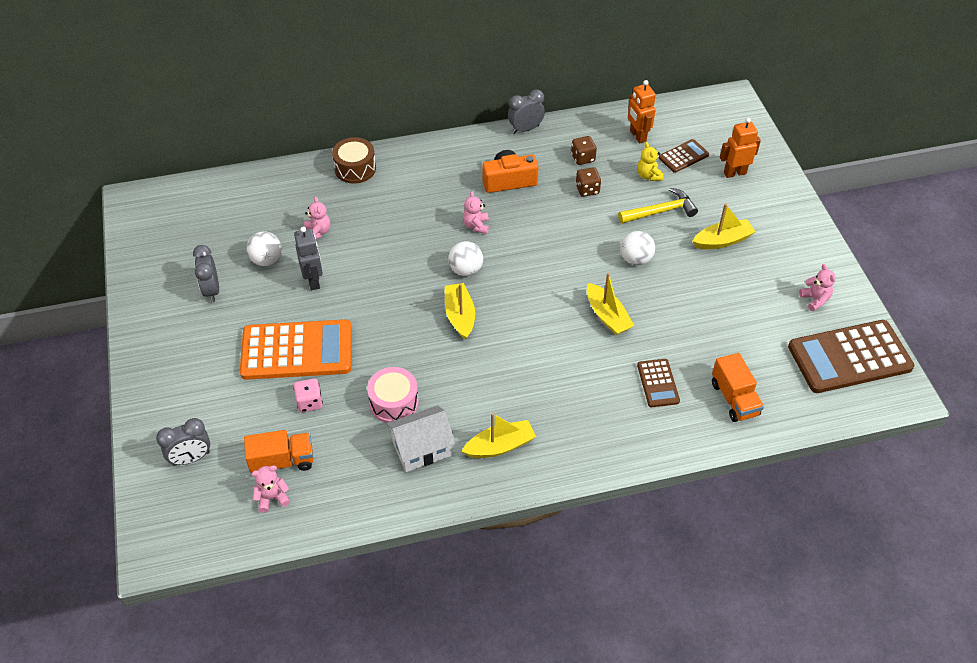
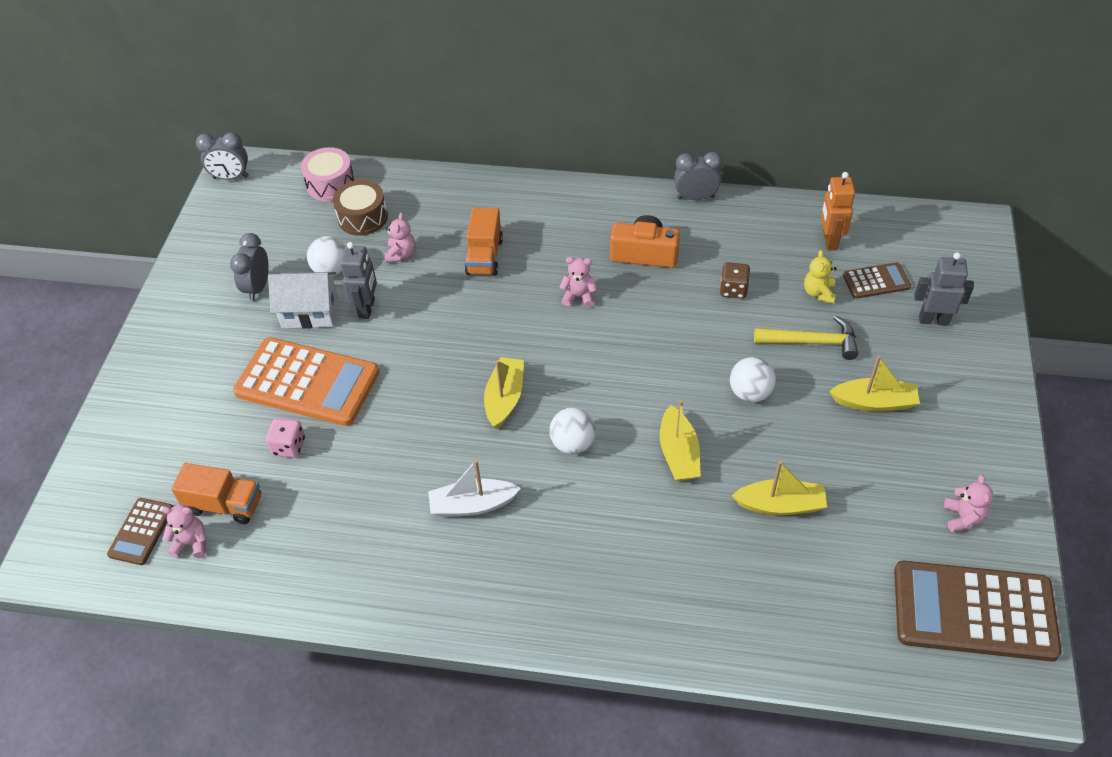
camera: 25 degrees right, 0 degrees up
(191, 458) = (136, 468): grey clock -> grey clock (231, 177)
(355, 168) = (479, 193): brown drum -> brown drum (363, 217)
(394, 402) = (377, 477): pink drum -> pink drum (330, 184)
(421, 448) = (379, 543): white house -> white house (310, 312)
(466, 270) = (540, 345): white ball -> white ball (573, 444)
(476, 226) = (579, 296): pink teddy bear -> pink teddy bear turned 75 degrees clockwise
(477, 399) = (472, 505): none -> white boat
(500, 446) = (468, 572): yellow boat -> yellow boat (780, 505)
(583, 158) = (747, 250): brown dice -> none
(658, 383) = (698, 559): brown calculator -> brown calculator (141, 531)
(734, 173) = (933, 320): orange robot -> grey robot
(734, 399) = (788, 614): orange truck -> orange truck (484, 256)

